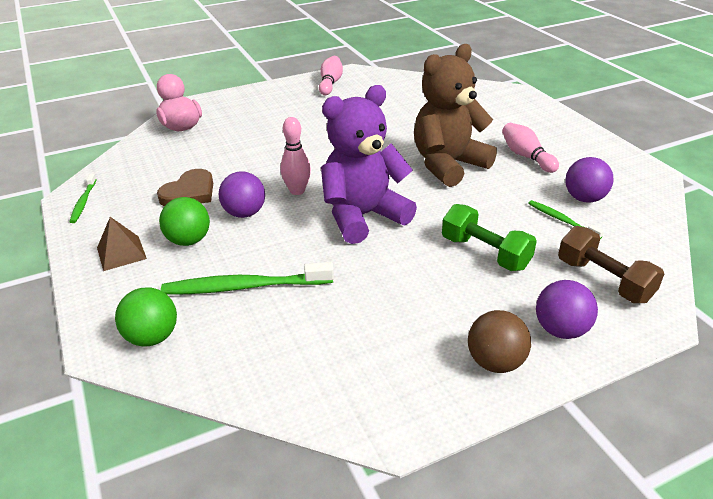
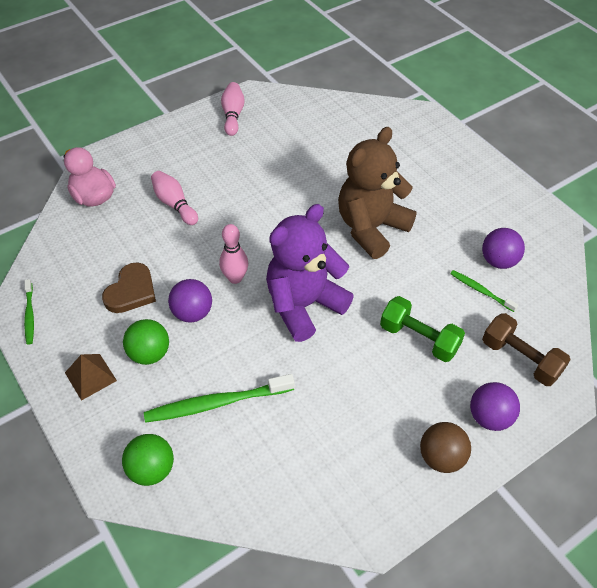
camera: 10 degrees left, 15 degrees up
(526, 156) = (442, 210): pink bowling pin -> pink bowling pin (174, 204)

